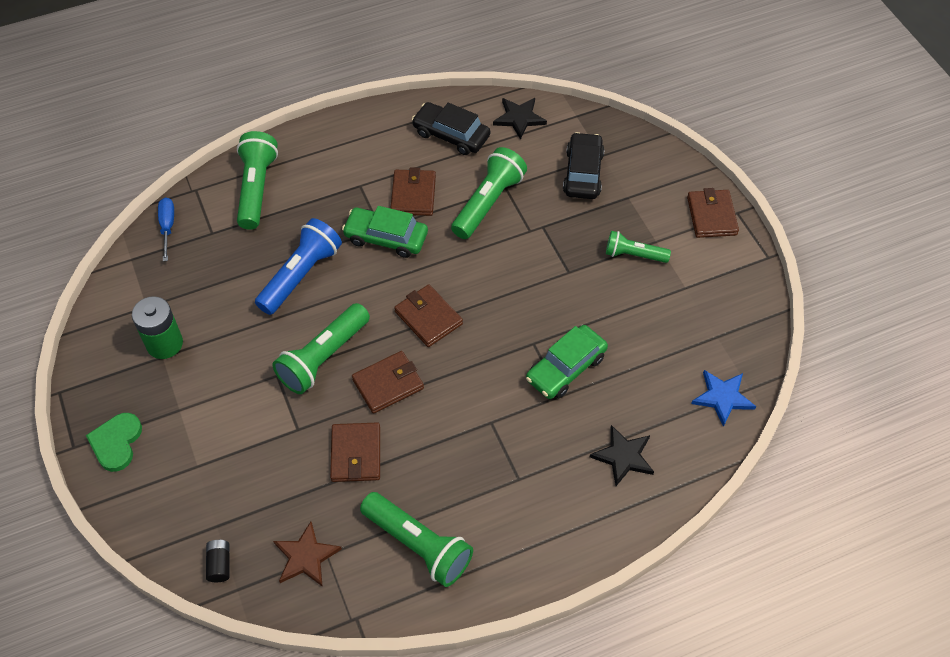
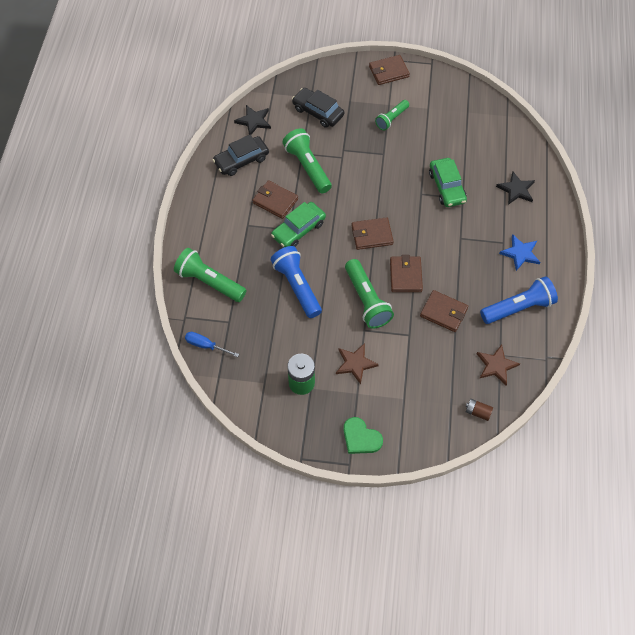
camera: 60 degrees left, 5 degrees up
(219, 564) = (477, 412): black battery -> brown battery
(221, 388) = (355, 363): none -> brown star
(418, 545) = (518, 308): green flashlight -> blue flashlight
(711, 216) = (388, 72): brown wallet -> brown wallet turned 45 degrees counterclockwise
(722, 397) = (506, 129): blue star -> blue star (520, 253)

